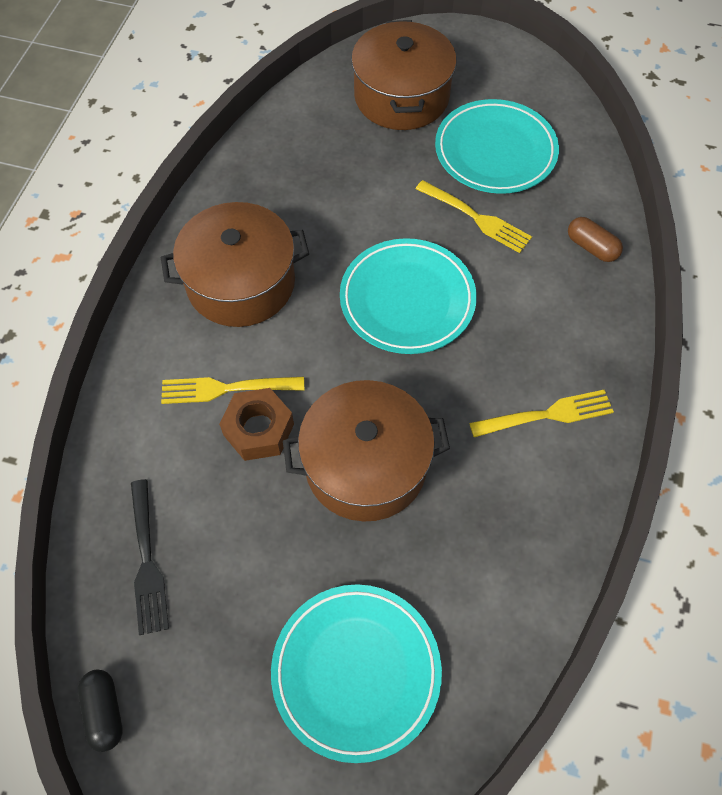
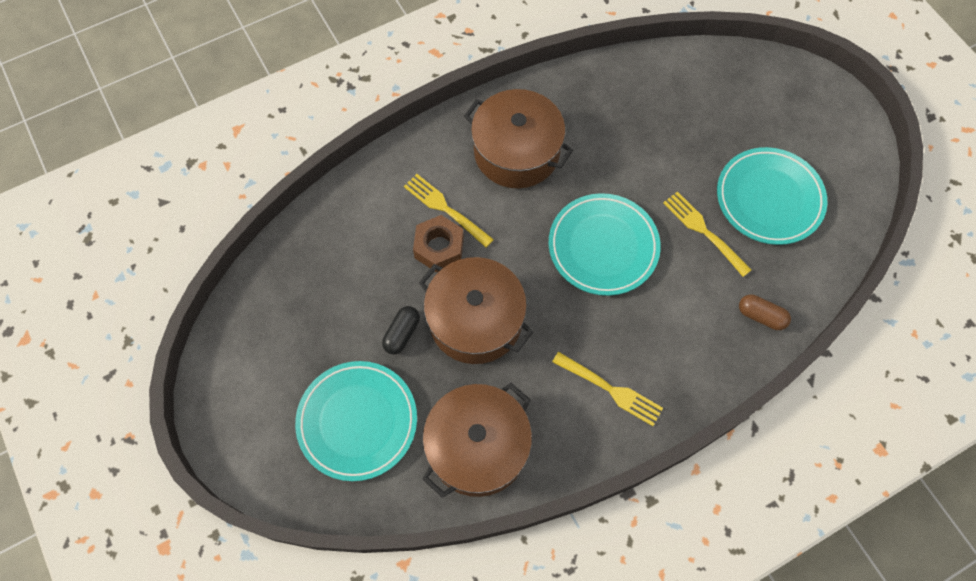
camera: 45 degrees right, 5 degrees up
(105, 711) = (226, 322): black capsule -> black capsule (402, 333)
(147, 560) = (315, 265): black fork -> none
(401, 96) = (746, 110): brown pot -> brown pot (477, 447)
(475, 218) = (704, 231): yellow fork -> yellow fork turned 150 degrees clockwise
(591, 247) = (761, 316): brown capsule -> brown capsule turned 60 degrees counterclockwise

